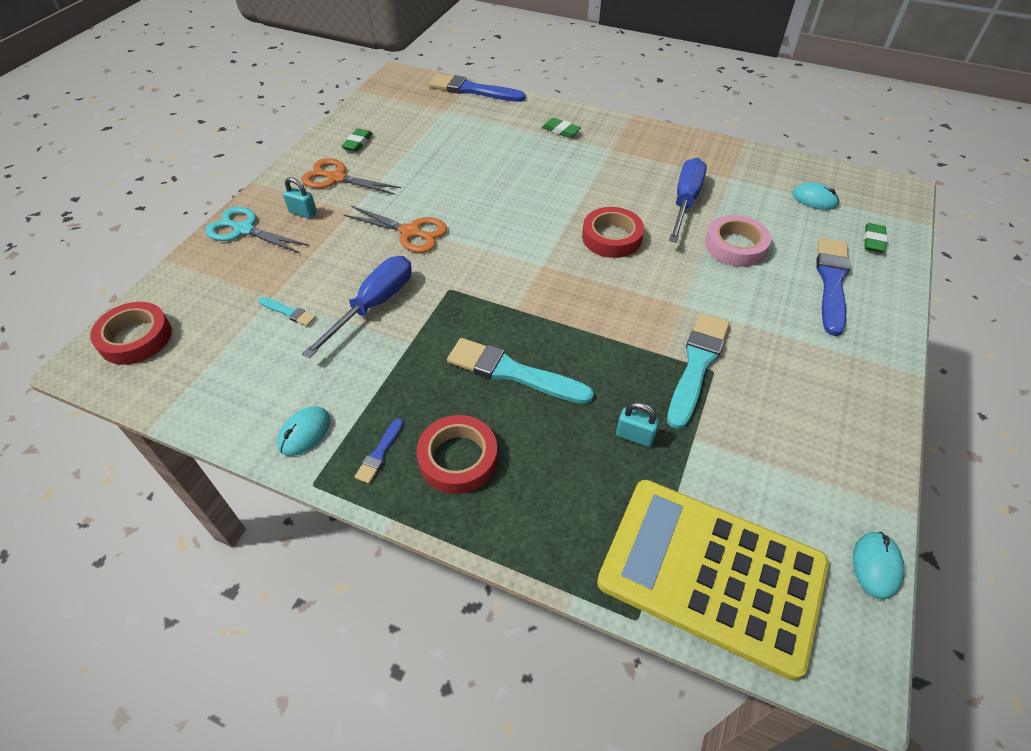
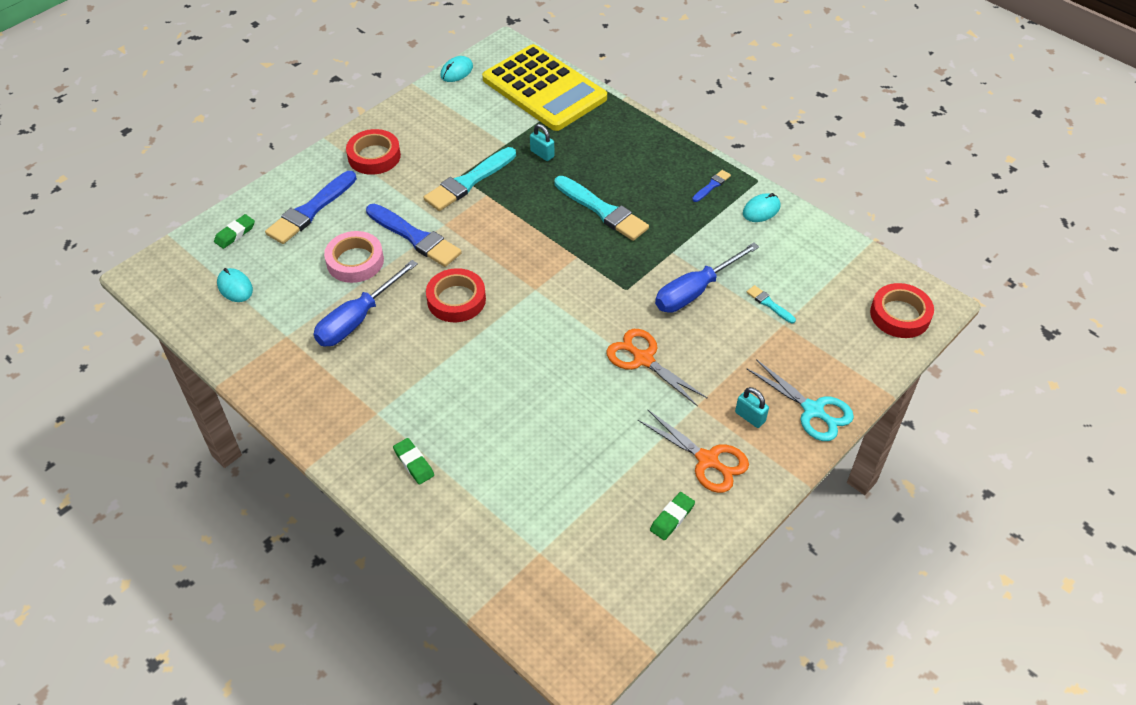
camera: 160 degrees left, 0 degrees up
(458, 458) = (661, 170): red tape -> red tape (374, 156)
(472, 90) = (484, 589): blue brush -> blue brush (415, 237)

